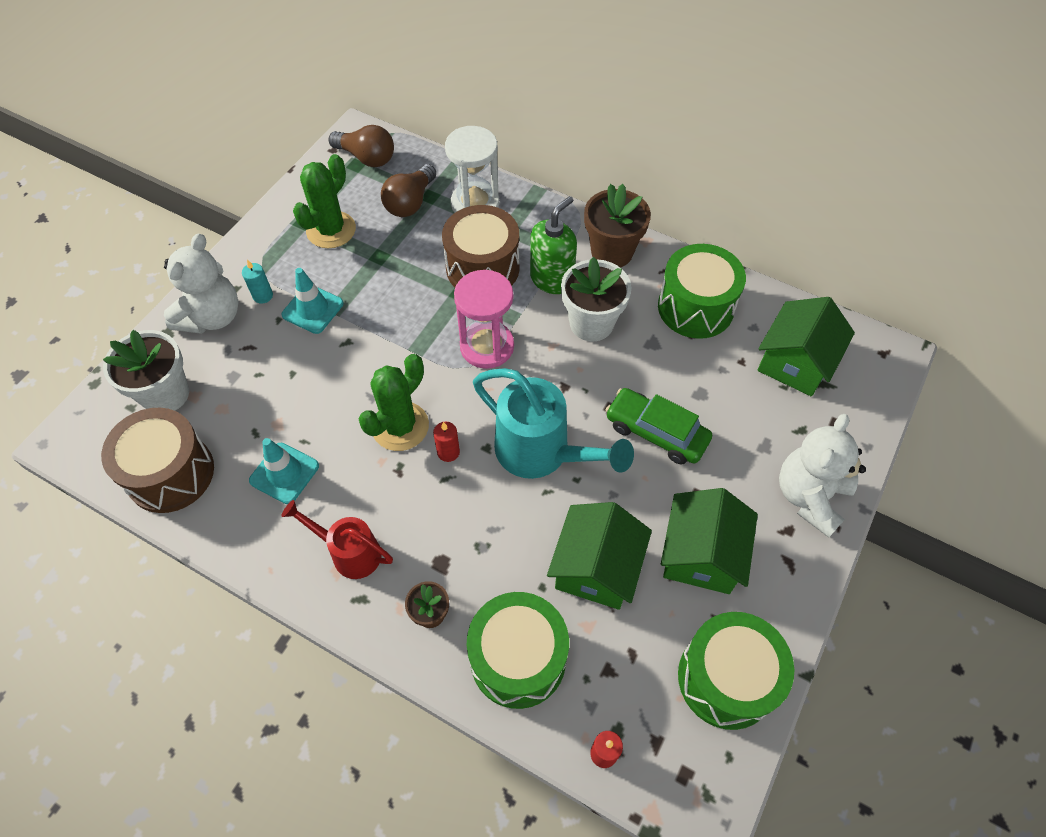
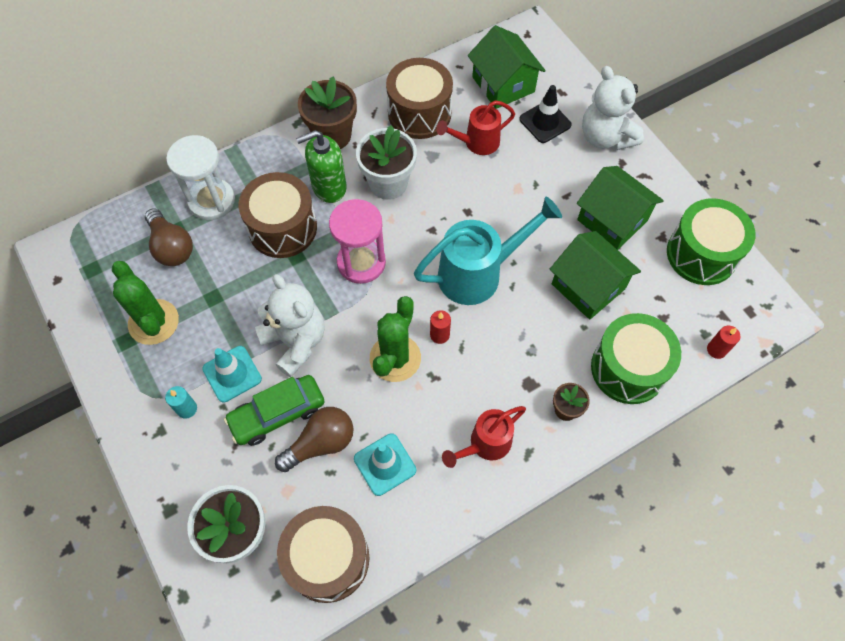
camera: 60 degrees left, 5 degrees up
(212, 317) = (179, 461): white teddy bear -> white teddy bear (295, 342)
(367, 158) = (91, 256): brown light bulb -> brown light bulb (321, 443)
(400, 426) = (395, 358): green cactus -> green cactus turned 45 degrees clockwise
(552, 279) = (329, 187): green soap dispenser -> green soap dispenser turned 90 degrees counterclockwise
(656, 432) = (506, 194): green car -> green car (277, 414)
(695, 307) = (419, 113): green drum -> brown drum
(700, 374) = (477, 143): none -> red watering can
(779, 425) = (545, 122): none -> black traffic cone

